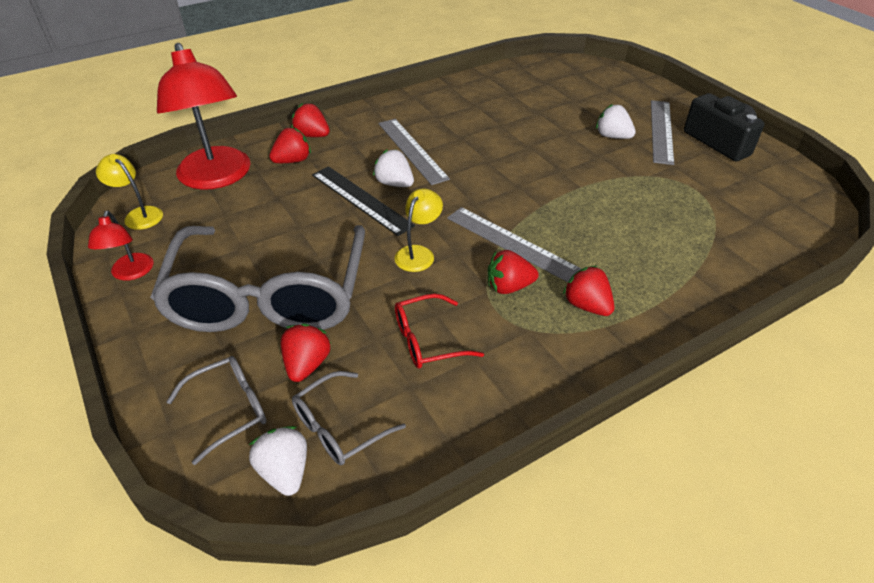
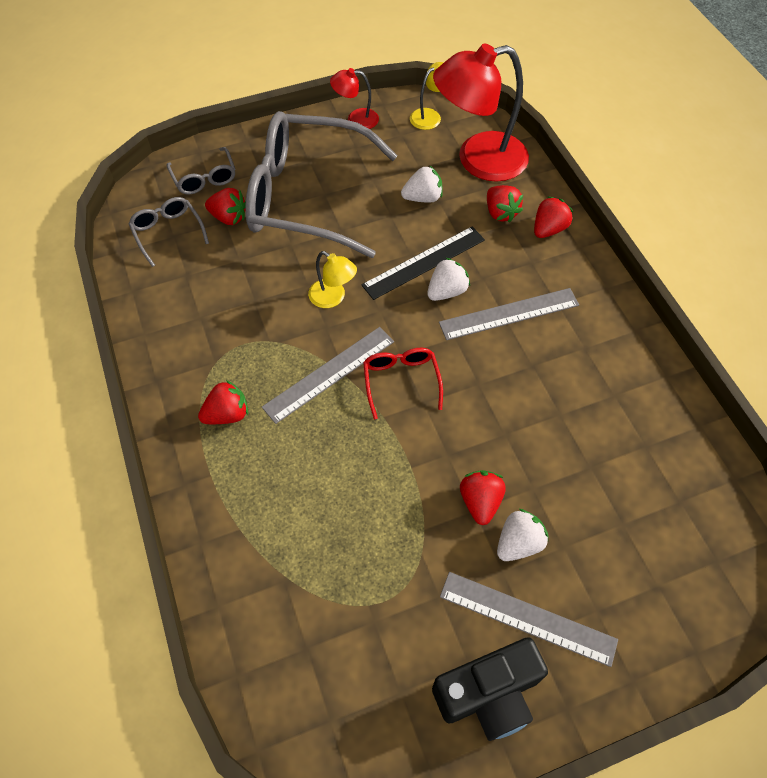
camera: 100 degrees right, 15 degrees up
(285, 471) = (146, 205): white strawberry -> white strawberry (423, 198)
(427, 340) = (227, 290): red glasses -> red glasses (401, 381)
(509, 287) = (269, 358): red strawberry -> red strawberry (480, 502)

